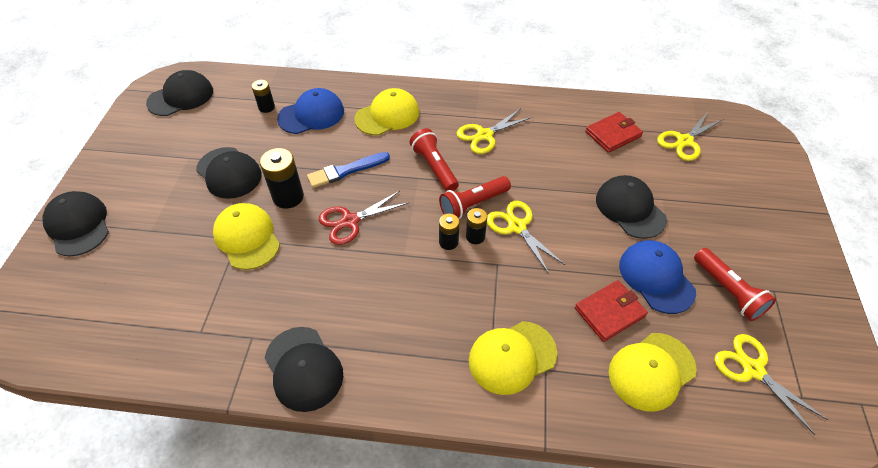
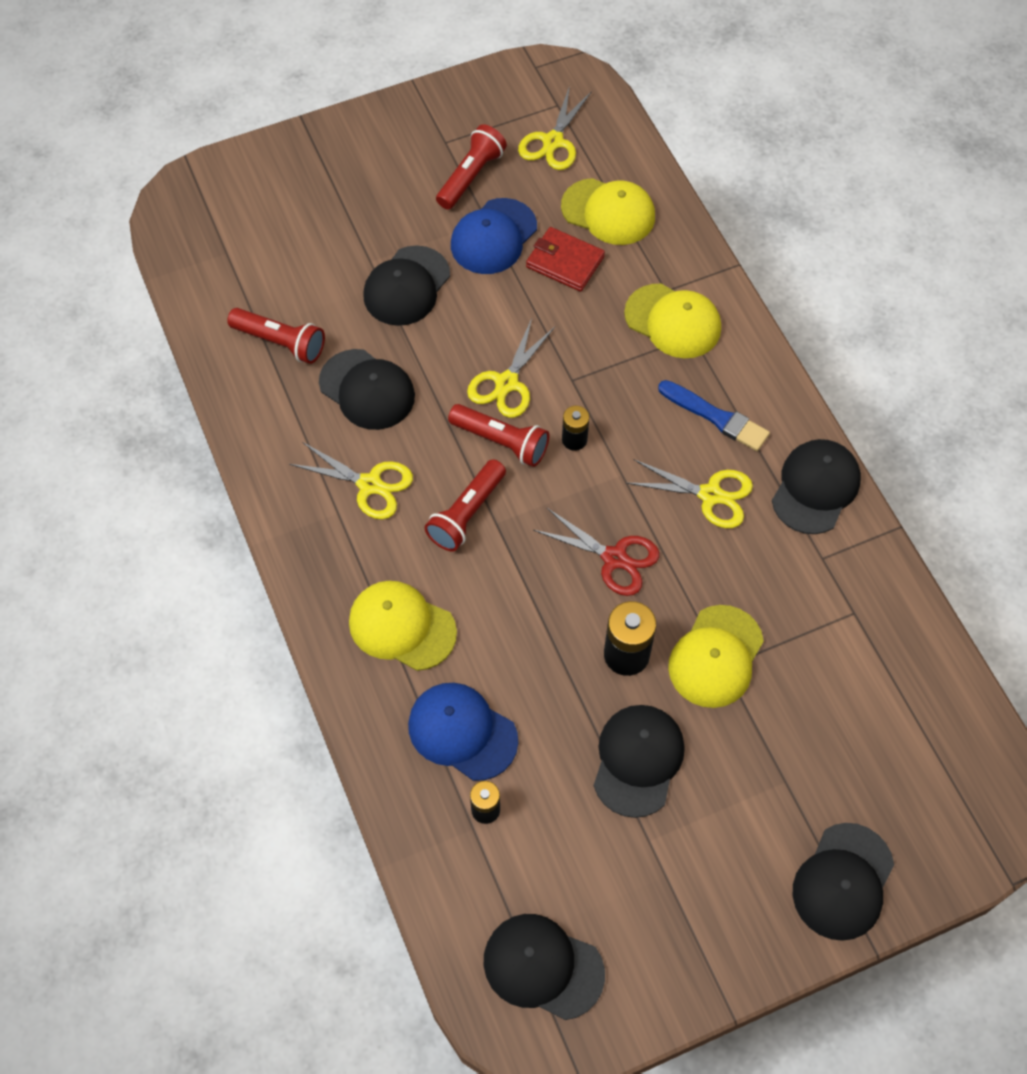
camera: 120 degrees left, 10 degrees up
(346, 171) = (539, 614): blue brush -> blue brush (716, 417)
(475, 236) = (548, 417): black battery -> none
(553, 158) = (367, 390): none -> black cap
(613, 134) = (280, 342): red wallet -> red flashlight
(684, 141) = (249, 265): yellow scissors -> yellow scissors (710, 495)

